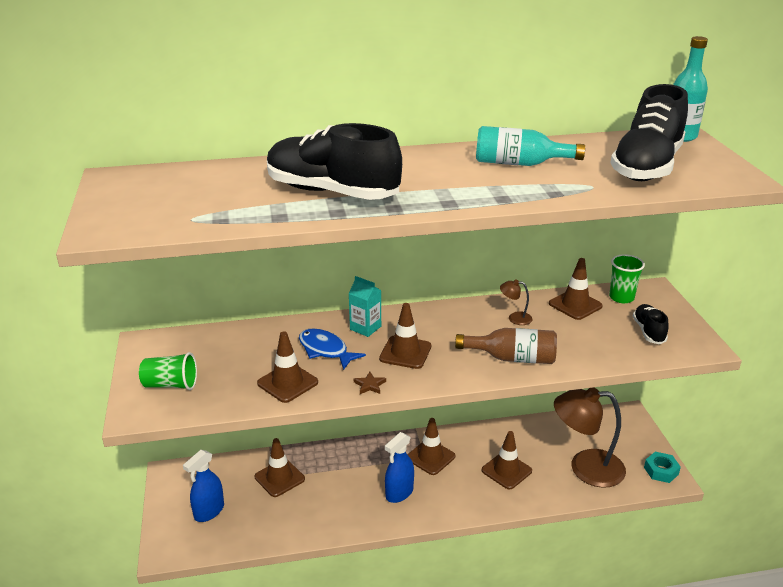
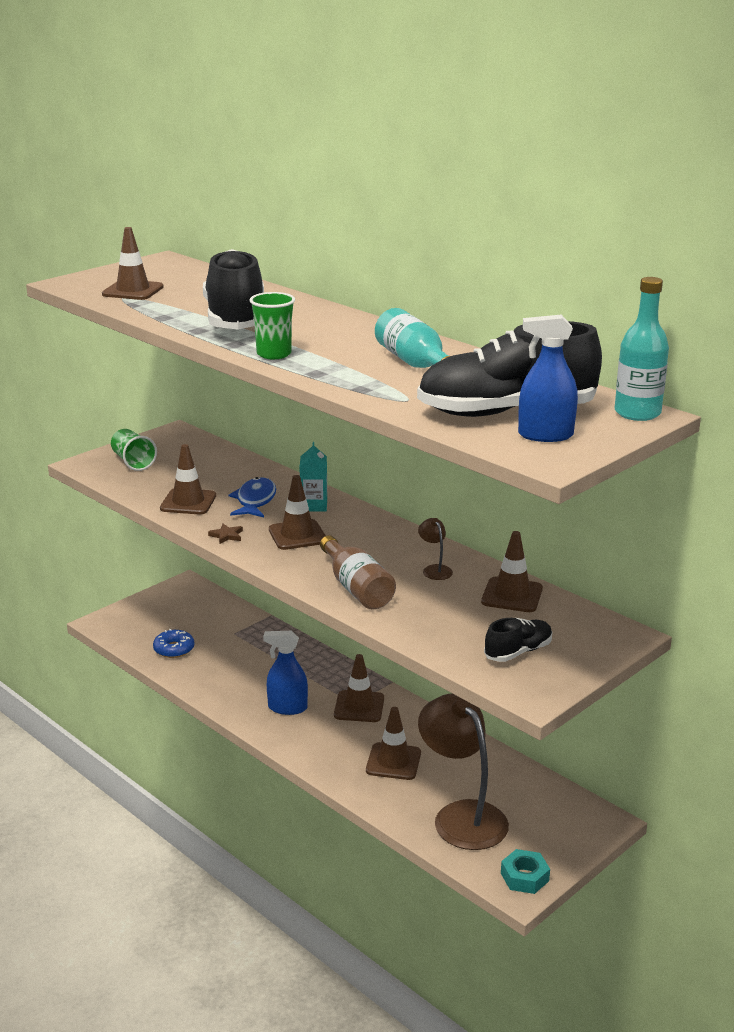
camera: 55 degrees right, 5 degrees down
(209, 511) = (162, 622): blue spray bottle -> blue spray bottle (545, 435)
(257, 522) = (174, 649): none -> blue donut
(279, 478) = (237, 637): brown traffic cone -> brown traffic cone (133, 291)
(621, 297) = (571, 619): green cup -> green cup (274, 354)

